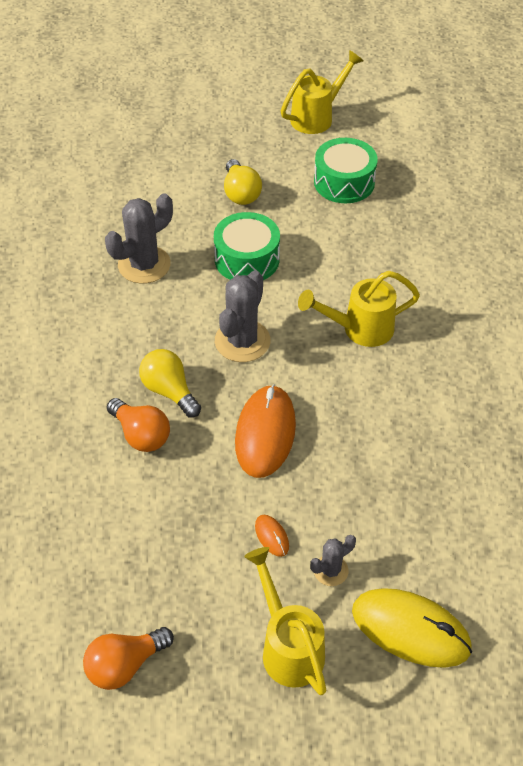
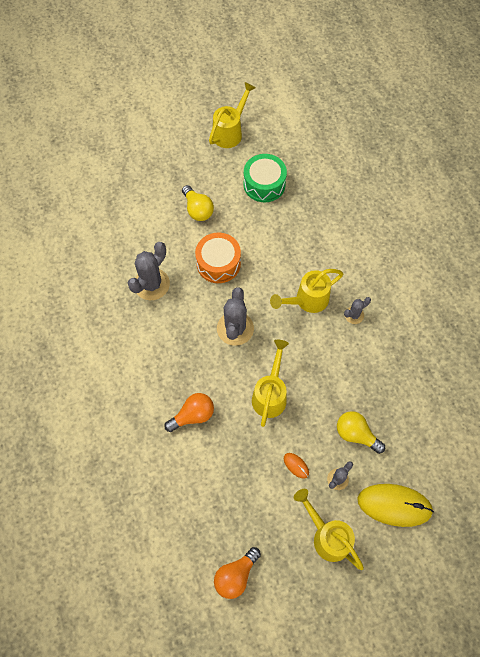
camera: 15 degrees left, 15 degrees up
(141, 435) = (193, 415): orange light bulb -> orange light bulb turned 60 degrees counterclockwise
(169, 391) = (200, 378): yellow light bulb -> yellow light bulb (356, 434)
(247, 259) = (218, 263): green drum -> orange drum
(265, 433) = (270, 394): orange mouse -> yellow watering can
(424, 361) = (354, 315): none -> grey cactus

